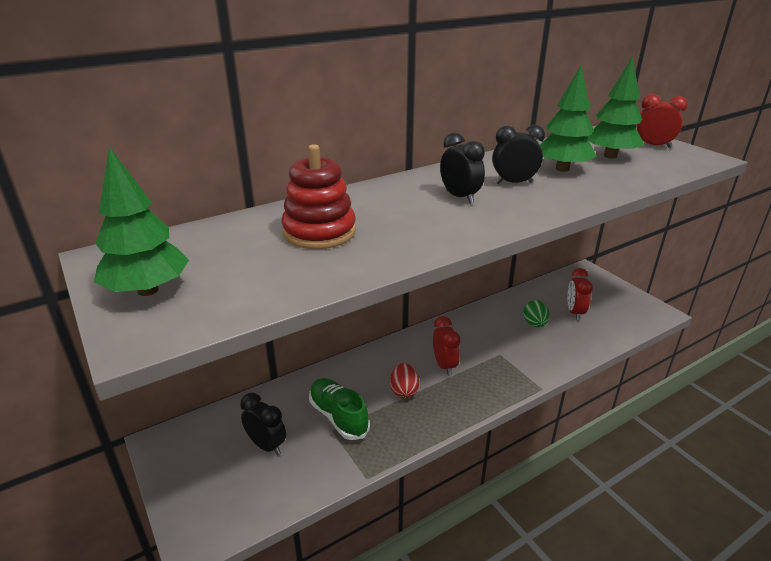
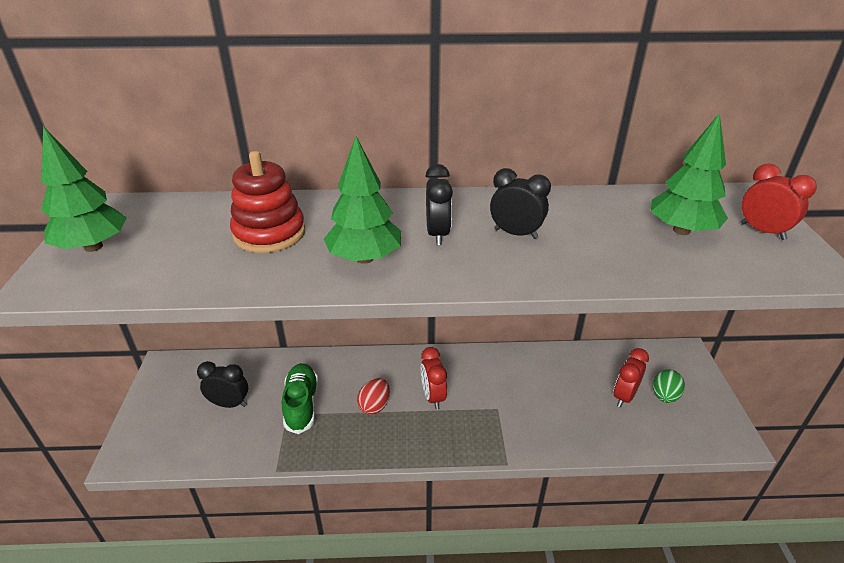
camera: 30 degrees right, 5 degrees up
(266, 445) = (229, 404): black clock -> black clock turned 60 degrees counterclockwise
(444, 365) = (433, 397): red clock -> red clock turned 150 degrees clockwise
(534, 324) = (565, 391): green egg -> green egg (664, 396)
(562, 169) = (596, 231): green tree -> green tree (364, 258)

